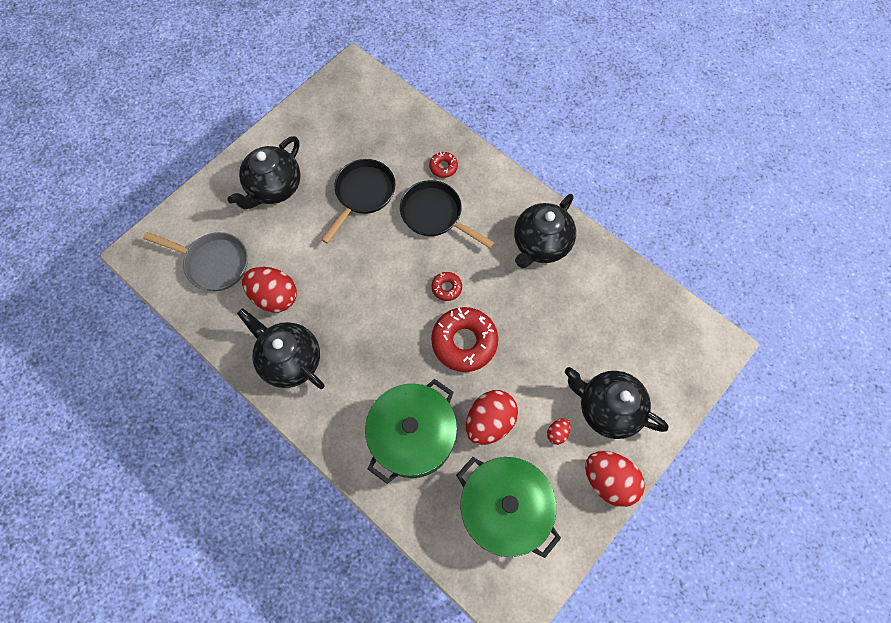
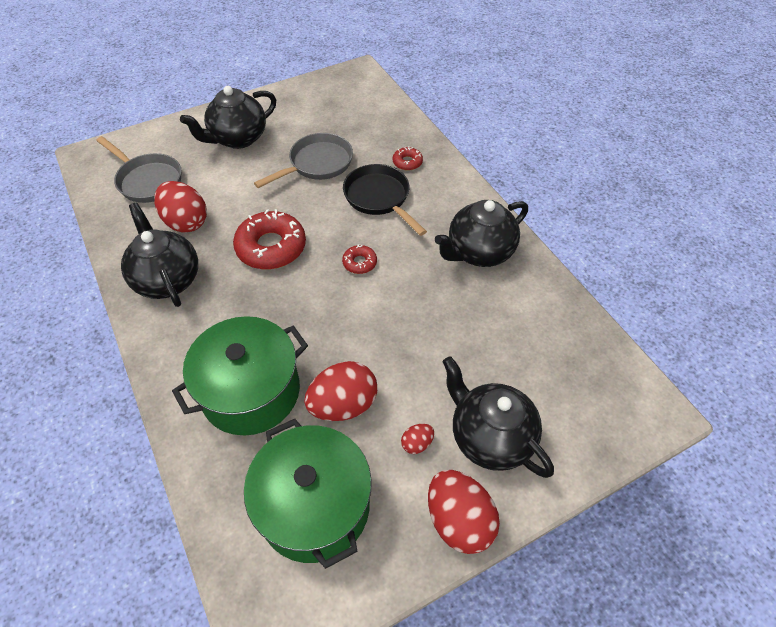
camera: 20 degrees right, 15 degrees down
(363, 194) = (317, 164): black pan -> grey pan
(464, 342) = (353, 317): red donut -> red donut (271, 247)

